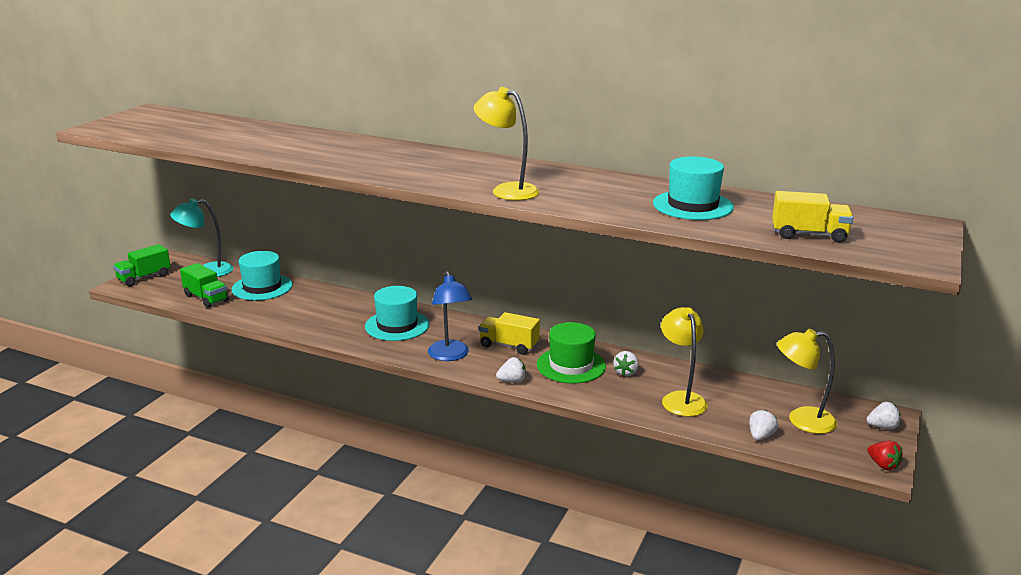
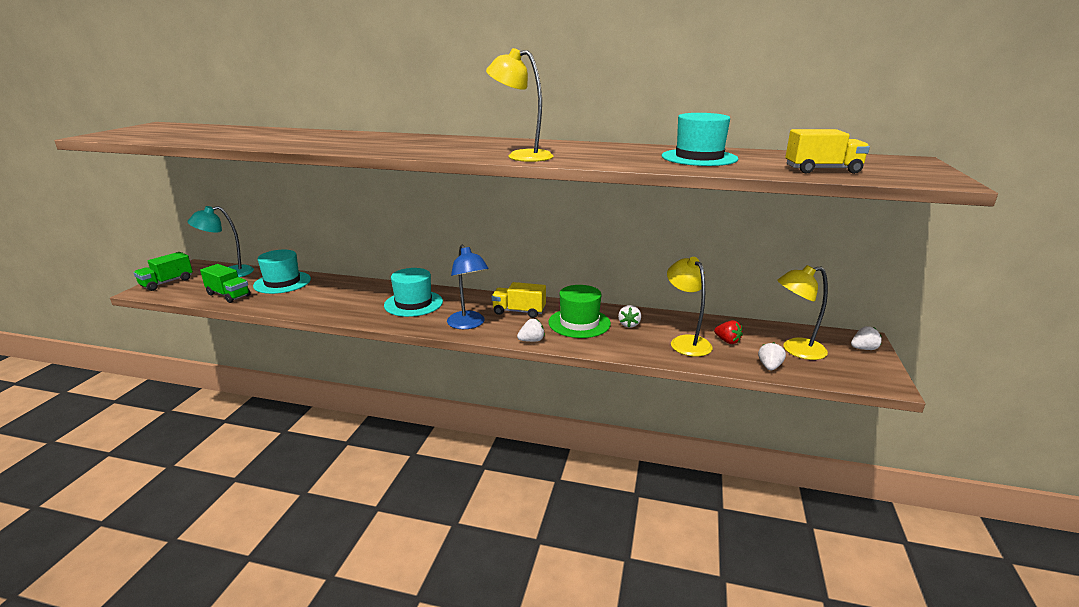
camera: 10 degrees left, 0 degrees up
(883, 465) = (885, 381): red strawberry -> red strawberry (727, 341)

